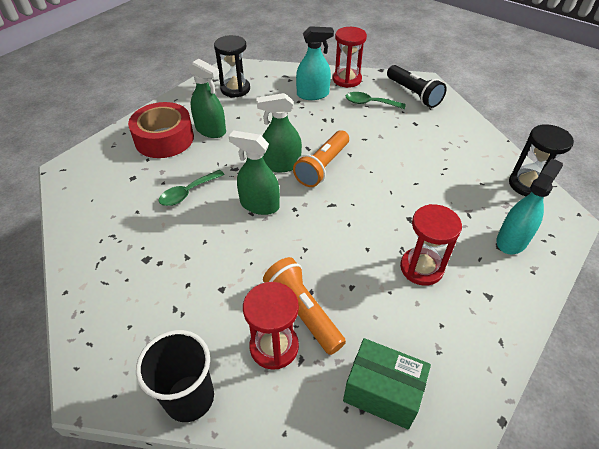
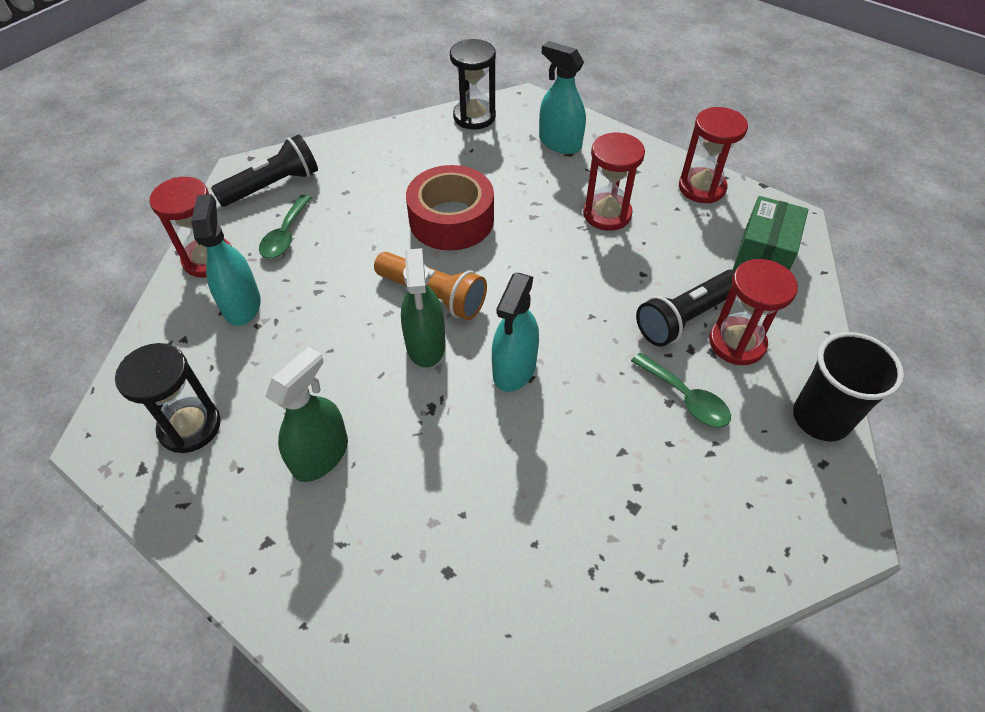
camera: 90 degrees left, 5 degrees up
(164, 139) = (336, 535): red tape -> red tape (451, 220)
(188, 193) = (489, 470): green spoon -> green spoon (685, 398)
(259, 205) = (514, 369): green spray bottle -> turquoise spray bottle
(303, 312) = (685, 317): orange flashlight -> black flashlight
(478, 352) = (702, 188): none -> red hourglass

